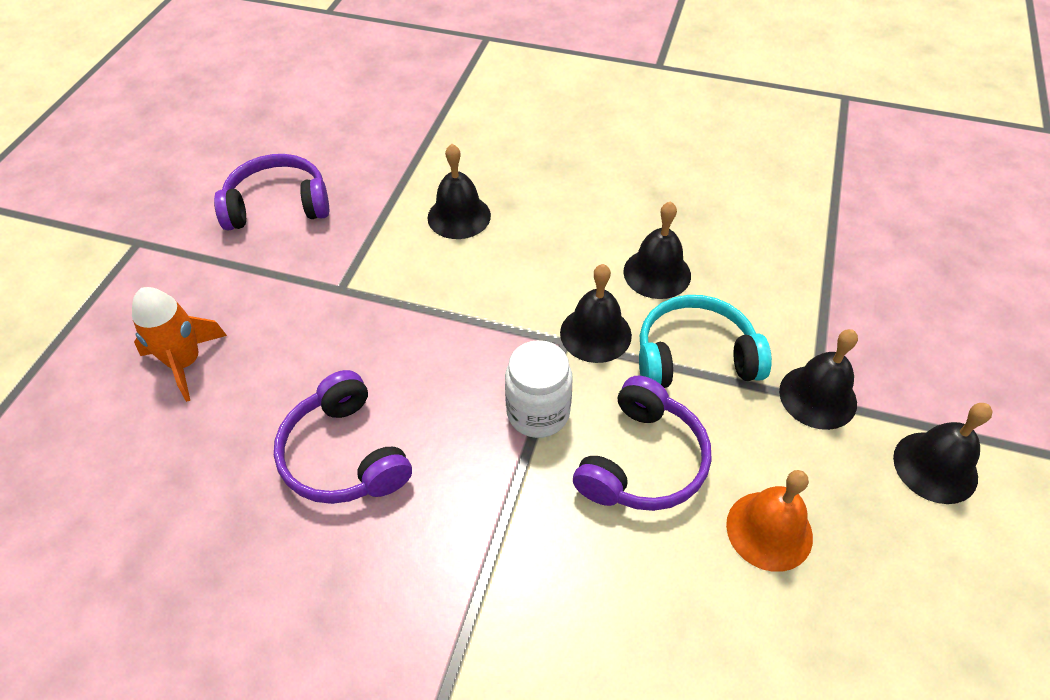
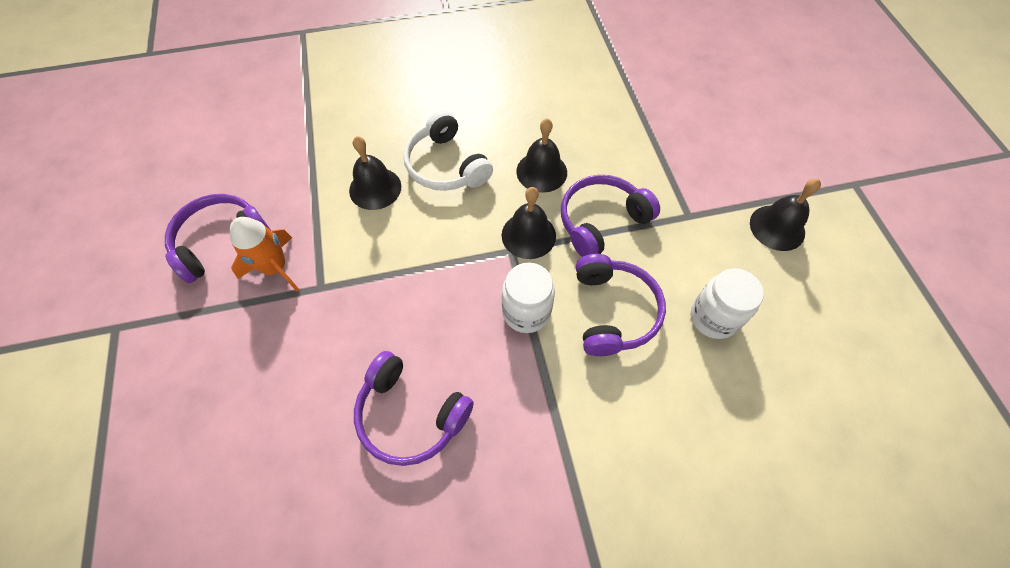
camera: 30 degrees left, 10 degrees up
(185, 362) = (232, 408): orange rocket -> orange rocket (275, 268)
(550, 224) = (446, 165): none -> white headphones
(694, 356) = (601, 221): turquoise headphones -> purple headphones
(769, 530) = (713, 317): orange bell -> white jar
(817, 397) = (689, 213): black bell -> none

